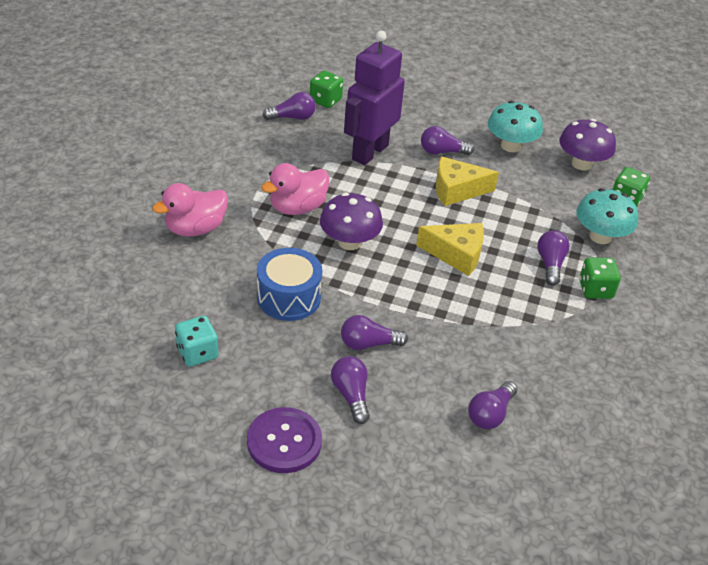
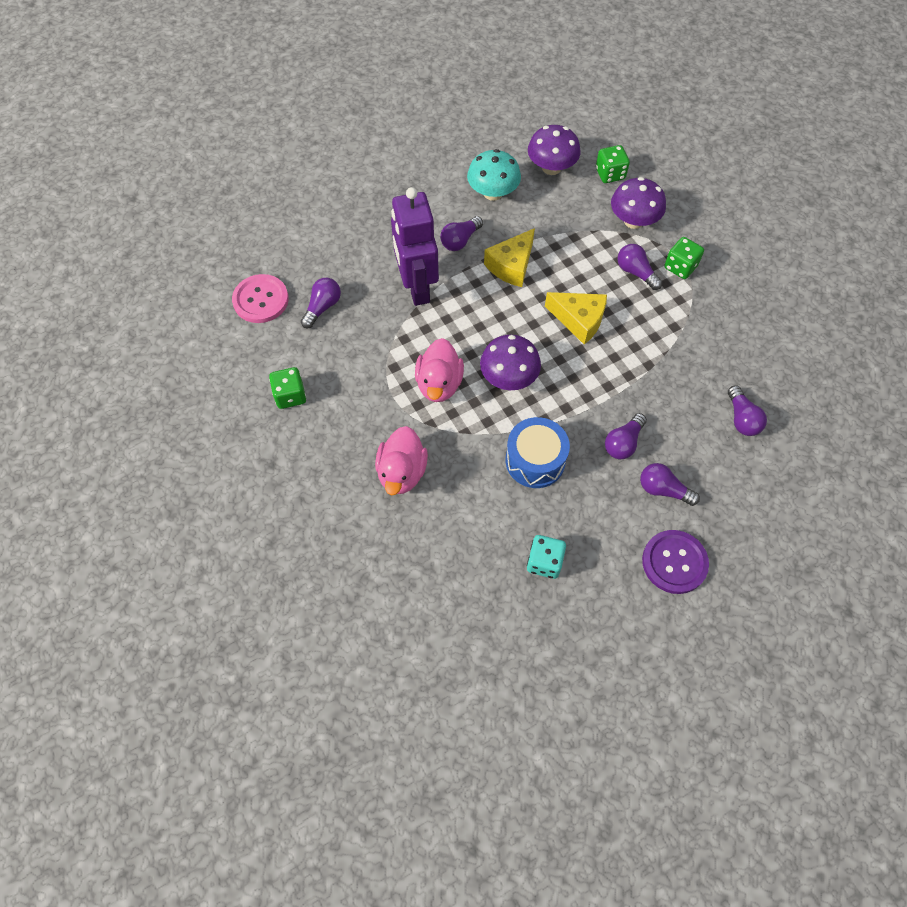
camera: 45 degrees left, 20 degrees up
(262, 88) = (261, 300): none -> pink button
(325, 100) = (322, 268): green dice -> green dice (290, 395)
(456, 254) = (579, 320): yellow cheese -> yellow cheese turned 60 degrees clockwise
(600, 236) = (633, 221): turquoise mushroom -> purple mushroom

